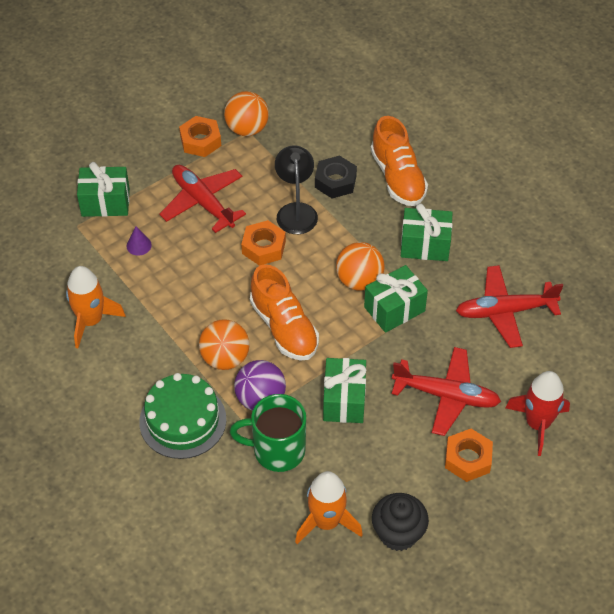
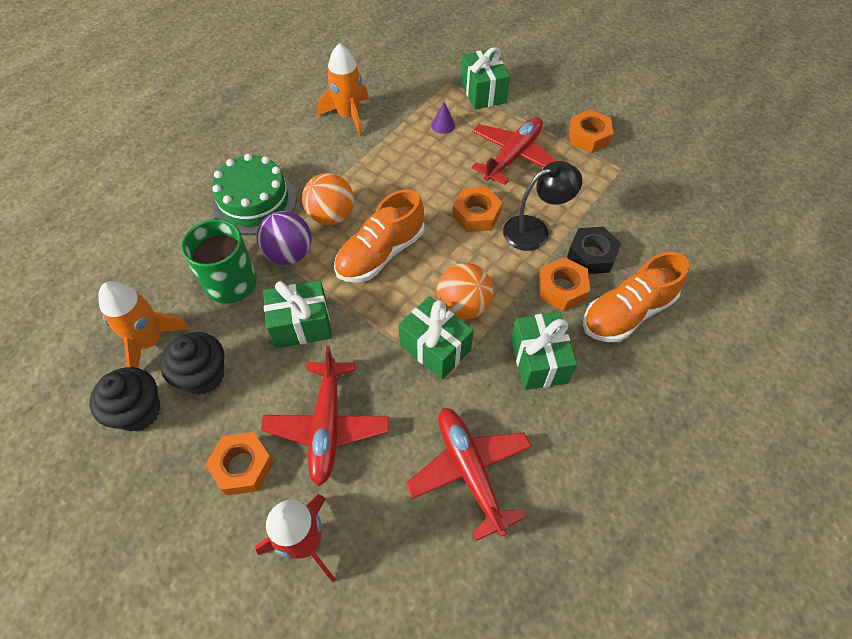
camera: 75 degrees right, 5 degrees up
(247, 129) = (624, 167): orange ball -> none
(362, 211) = (562, 288): none -> orange nut
(375, 481) = (203, 375): none -> black cupcake

